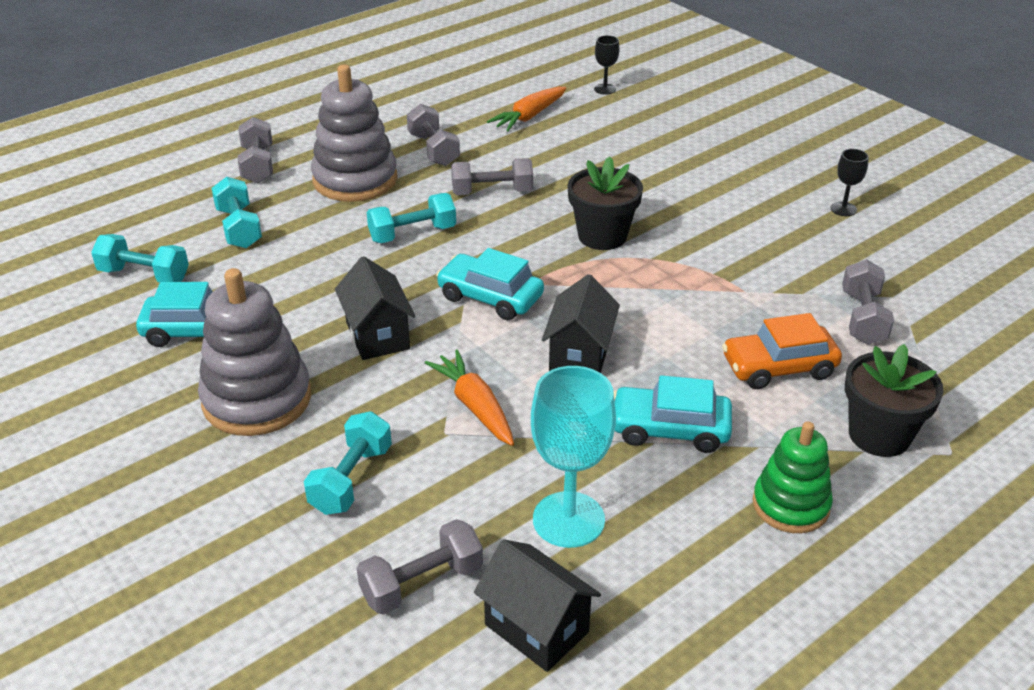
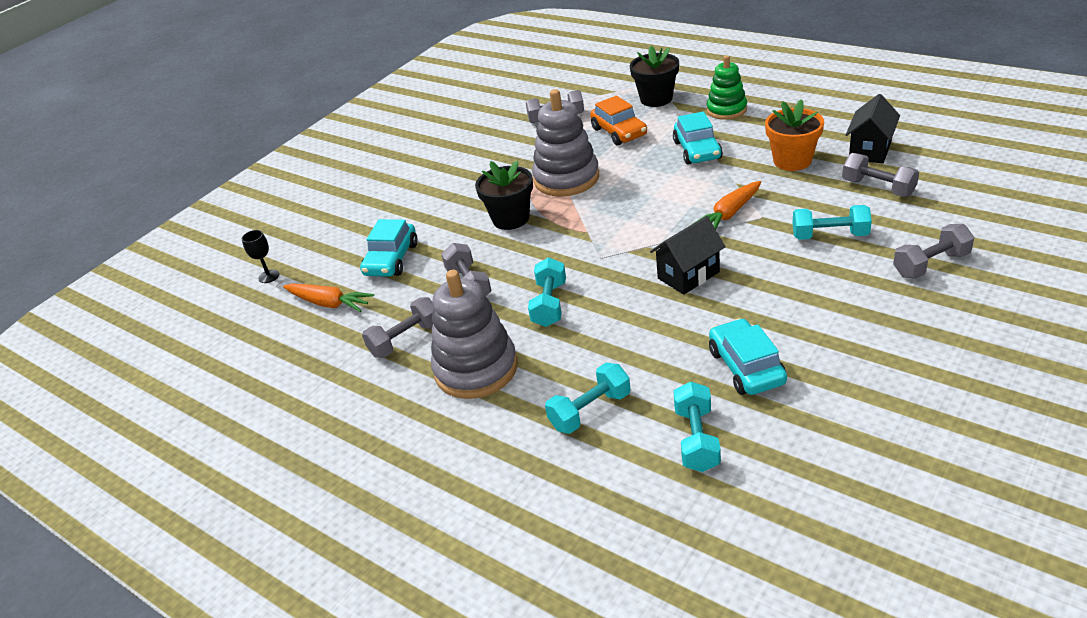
camera: 100 degrees left, 0 degrees up
(257, 399) = (795, 301): grey stacking toy -> grey stacking toy (566, 178)
(258, 165) = (471, 450): grey dumbbell -> grey dumbbell (931, 264)
(412, 234) = (549, 304): turquoise dumbbell -> turquoise dumbbell turned 45 degrees clockwise
(490, 297) = (612, 242): turquoise car -> turquoise car (391, 259)
(568, 519) = (792, 161): turquoise goblet -> orange flower pot
(579, 356) = (653, 192): black house -> none
(843, 209) = (437, 142): black goblet -> none

